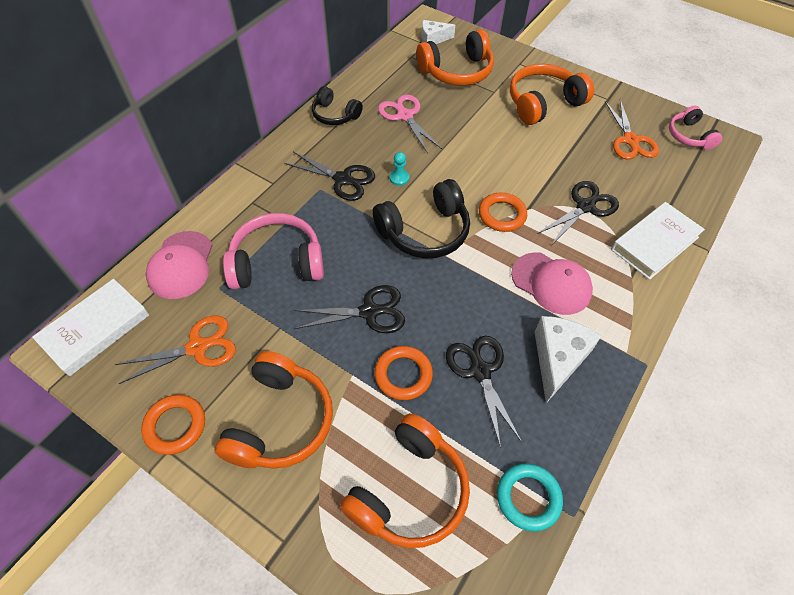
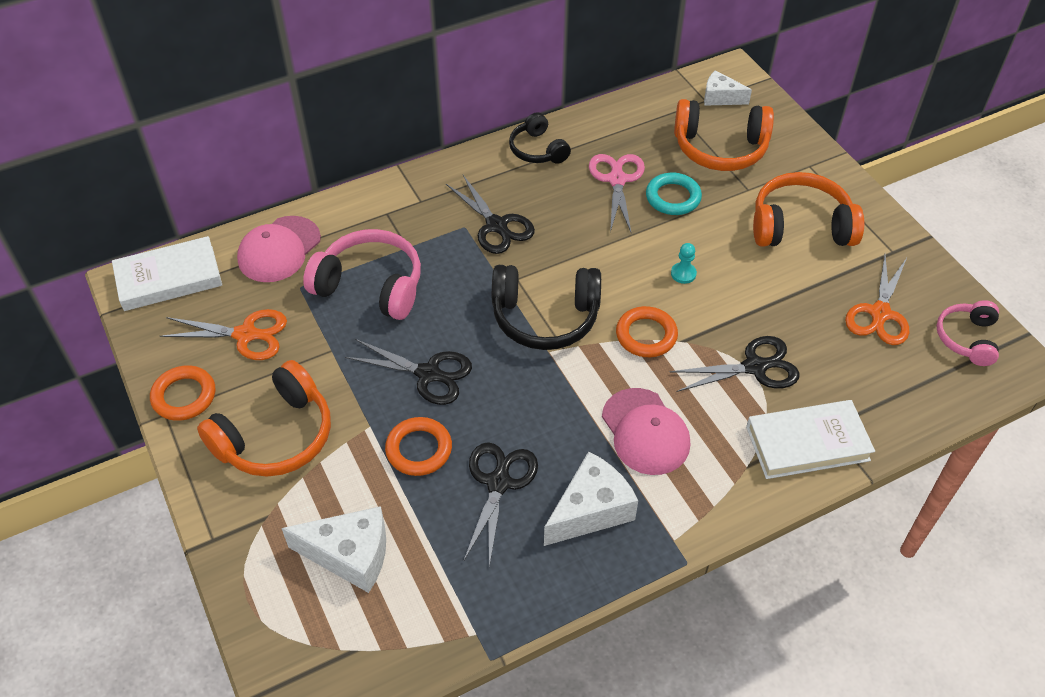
camera: 30 degrees right, 5 degrees down
(399, 178) = (559, 248): turquoise pawn -> turquoise pawn (683, 274)
(409, 491) = (350, 555): orange headphones -> white cheese
(528, 498) = (458, 620): turquoise ring -> turquoise ring (673, 197)

